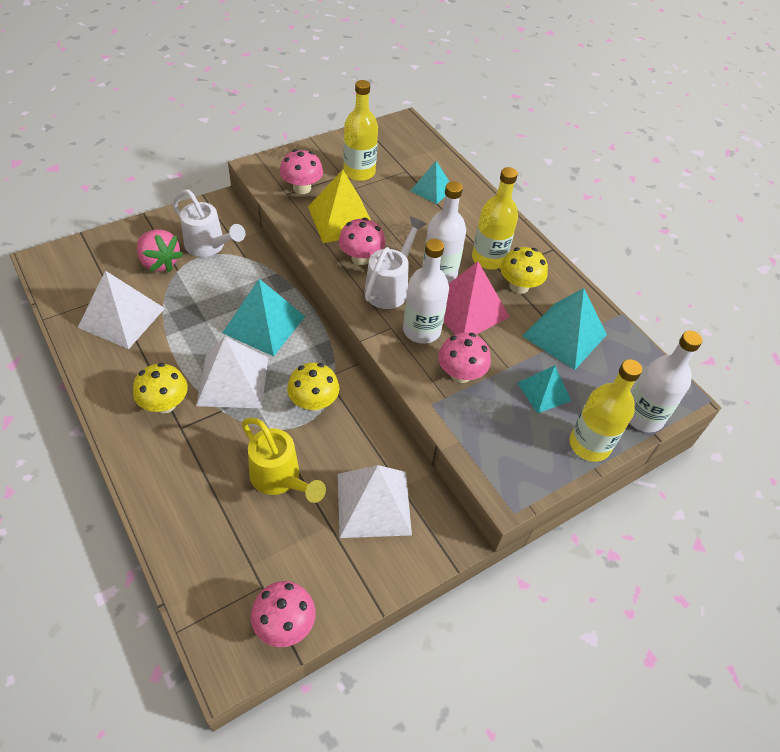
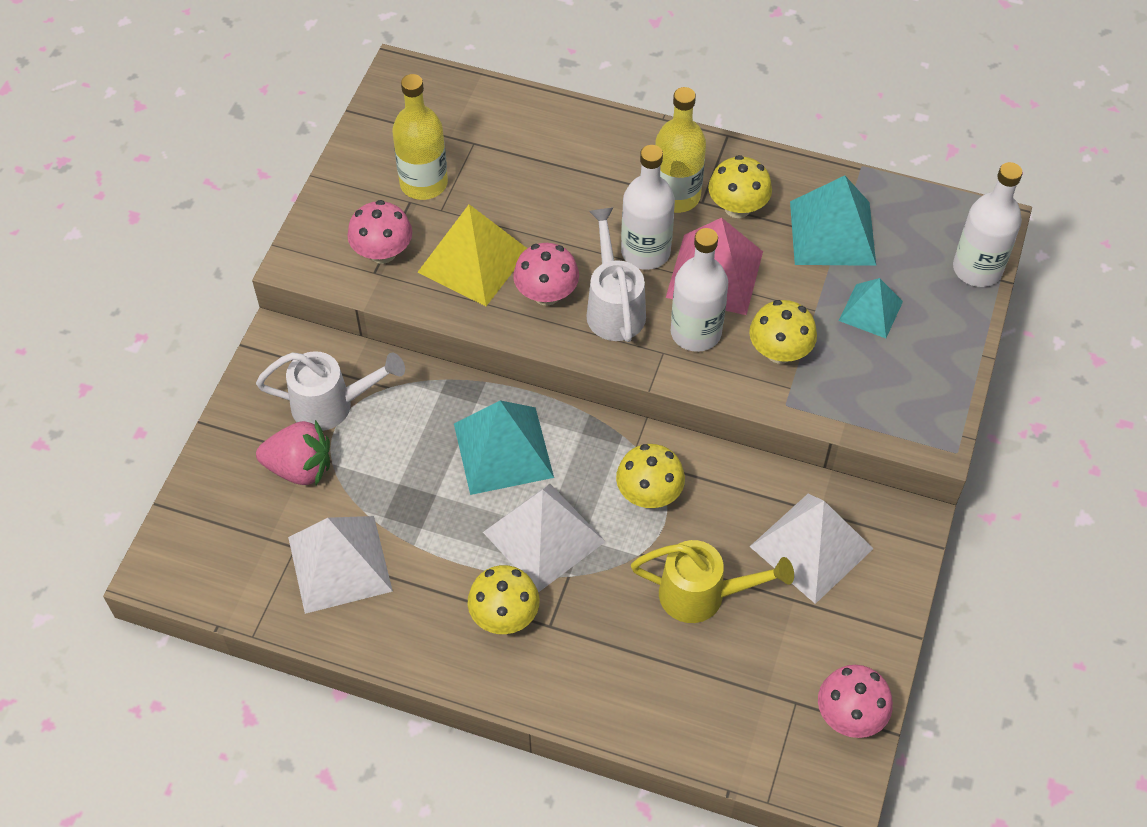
camera: 35 degrees left, 5 degrees up
(432, 189) = (528, 148): turquoise pyramid -> none
(460, 374) = (779, 351): pink mushroom -> yellow mushroom
(589, 444) = (958, 335): yellow bottle -> none

